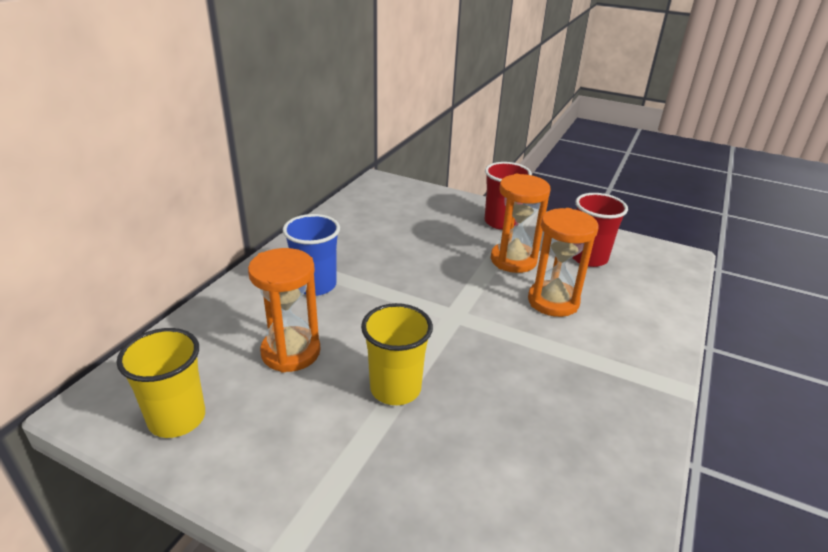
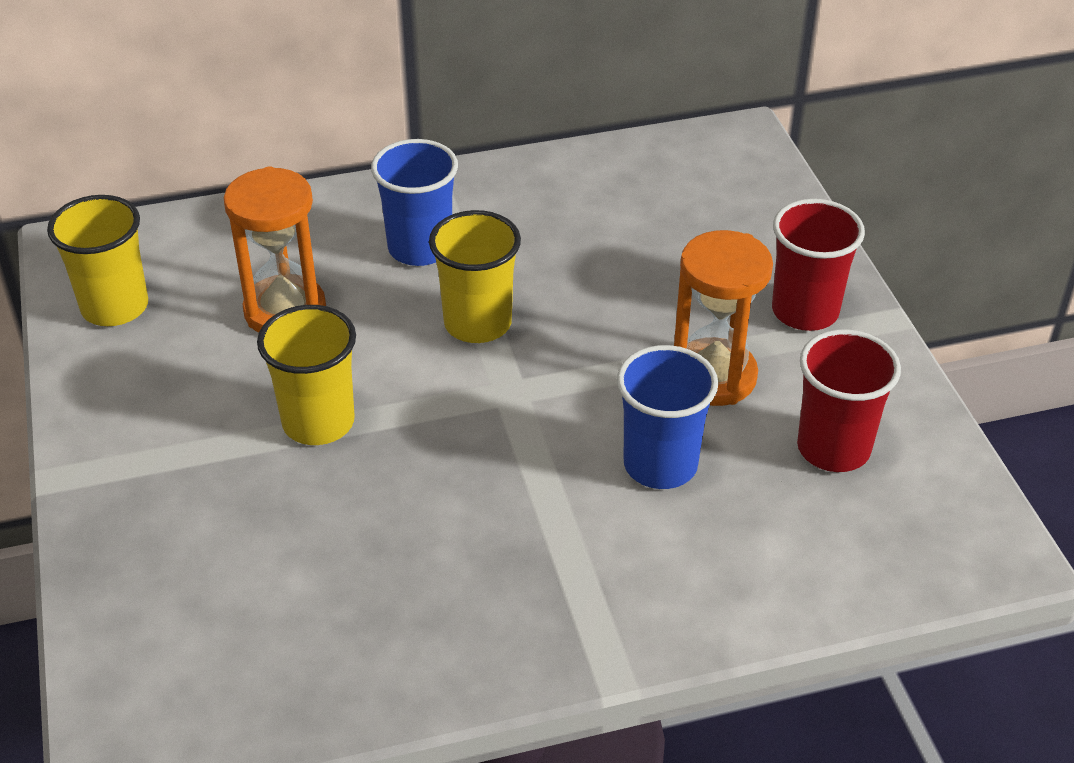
camera: 50 degrees right, 10 degrees up
(394, 298) = (477, 323): none -> yellow cup
(553, 301) = (660, 465): orange hourglass -> blue cup

